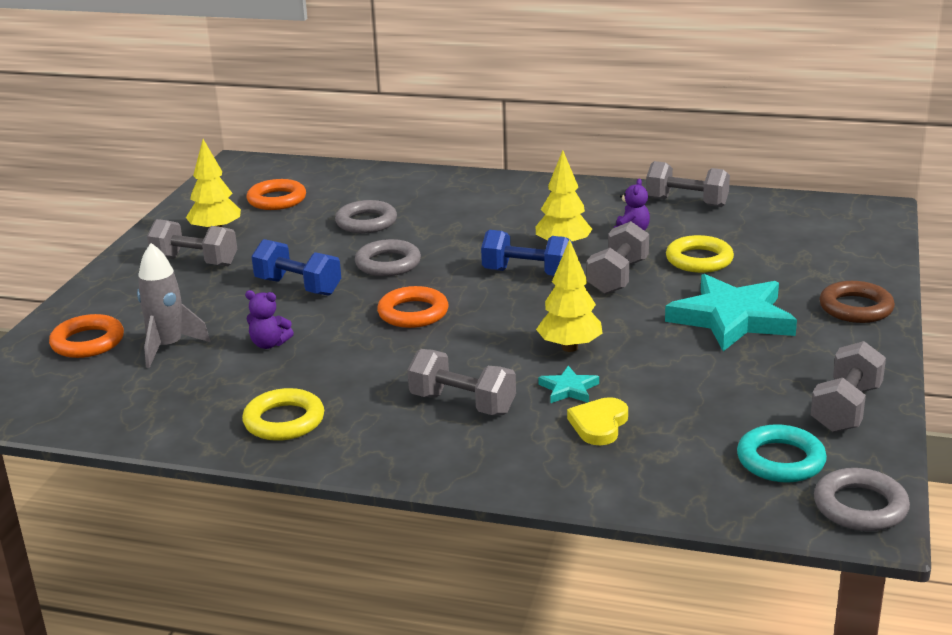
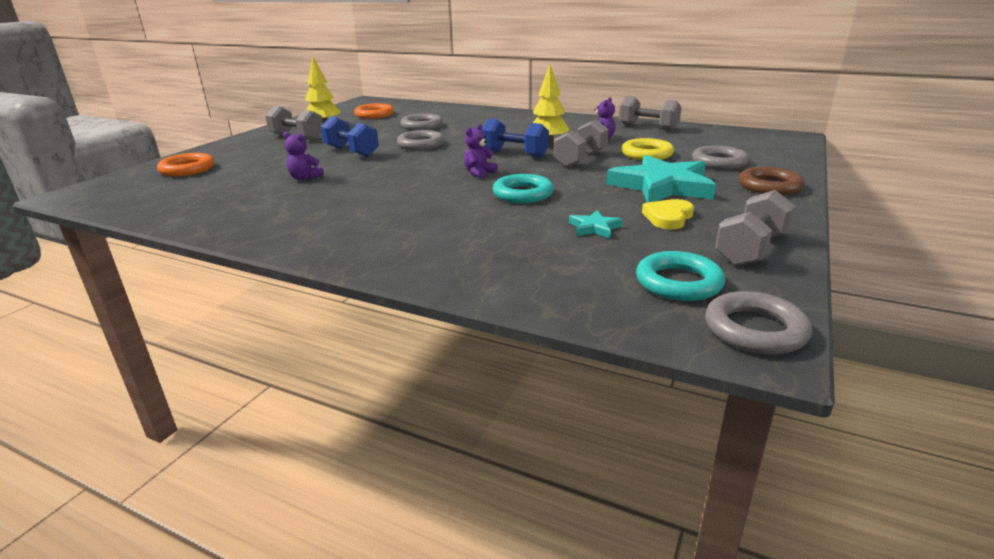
camera: 10 degrees right, 0 degrees up
(168, 347) = (235, 175): grey rocket -> none
(284, 421) = (272, 220): yellow ring -> none
(413, 313) = (418, 168): orange ring -> none
(462, 404) = (416, 220): grey dumbbell -> none
(498, 315) = (479, 173): none -> purple teddy bear
(568, 389) = (507, 218): turquoise star -> turquoise star (594, 228)
(570, 347) = (523, 194): yellow tree -> turquoise ring
(599, 425) = (520, 242): yellow heart -> yellow heart (668, 217)
(791, 269) = (719, 162): none -> grey ring

